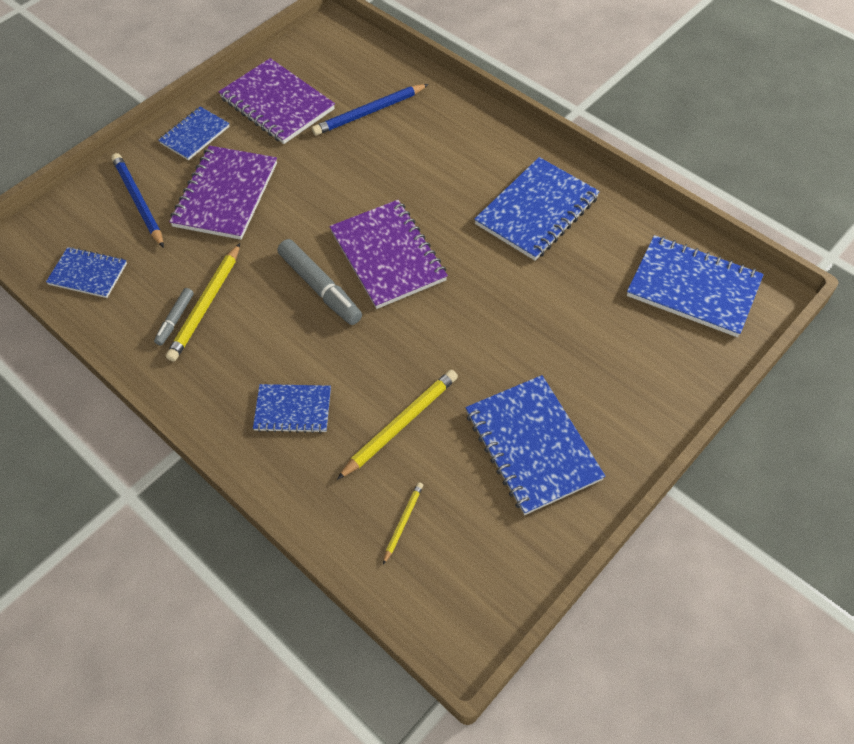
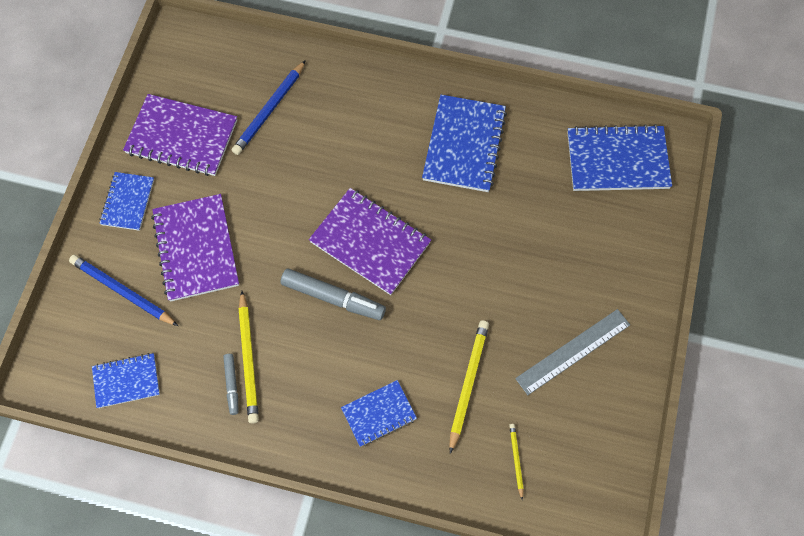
camera: 30 degrees left, 10 degrees up
(532, 446) = (573, 351): blue notebook -> grey ruler

